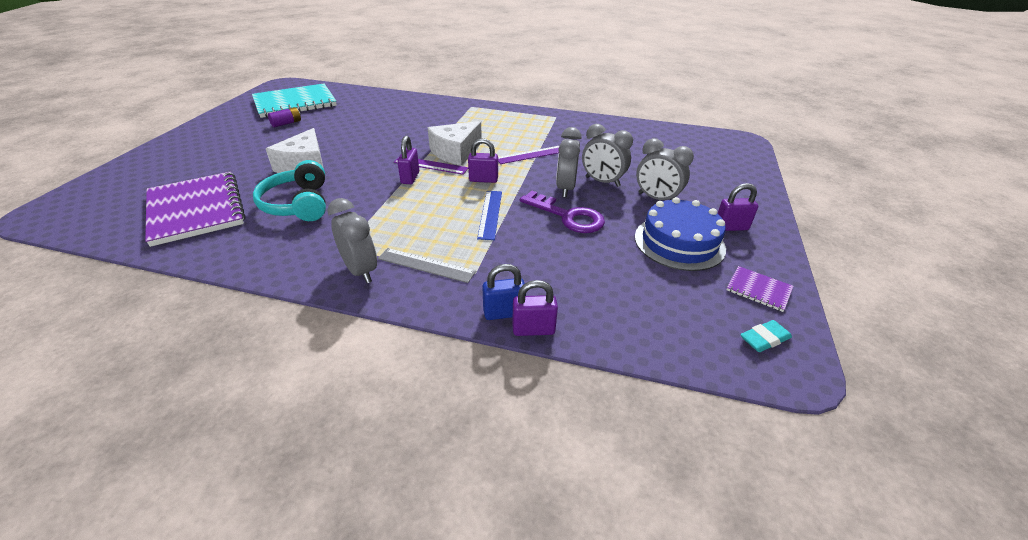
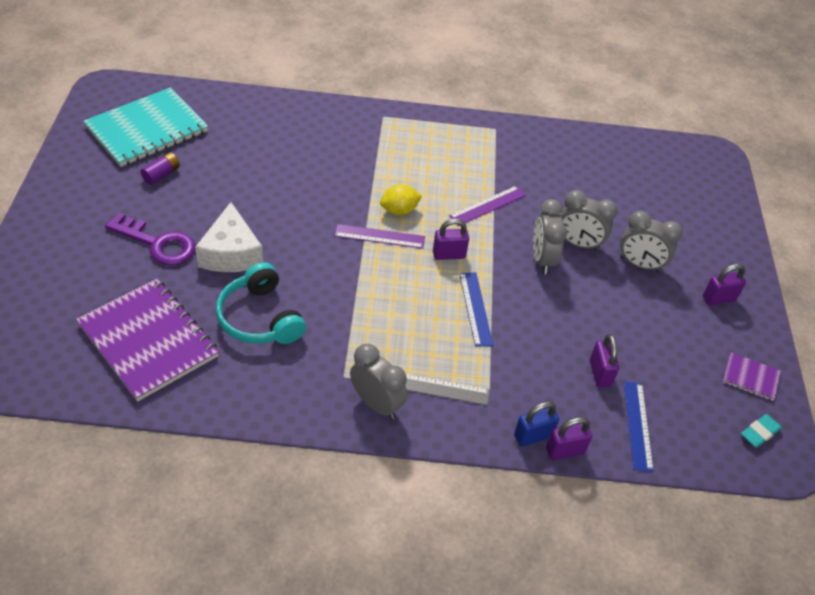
camera: 15 degrees left, 10 degrees up
(410, 178) = (365, 260): purple padlock -> purple padlock (600, 373)
(455, 152) = (399, 210): white cheese -> yellow lemon
(567, 216) = (556, 302): purple key -> purple key (158, 243)
(622, 316) = (637, 425): none -> blue ruler
(679, 242) = (672, 326): blue cake -> none

